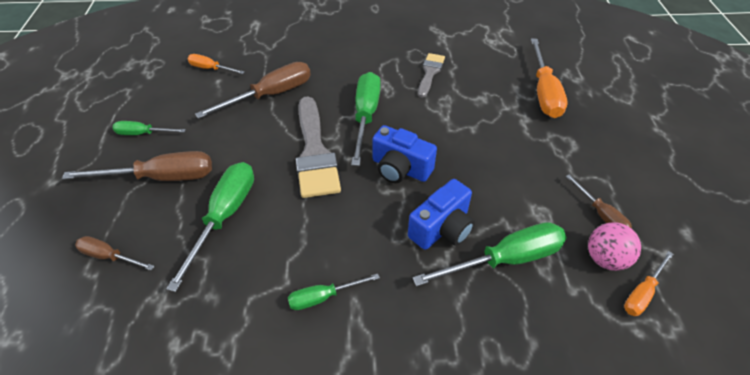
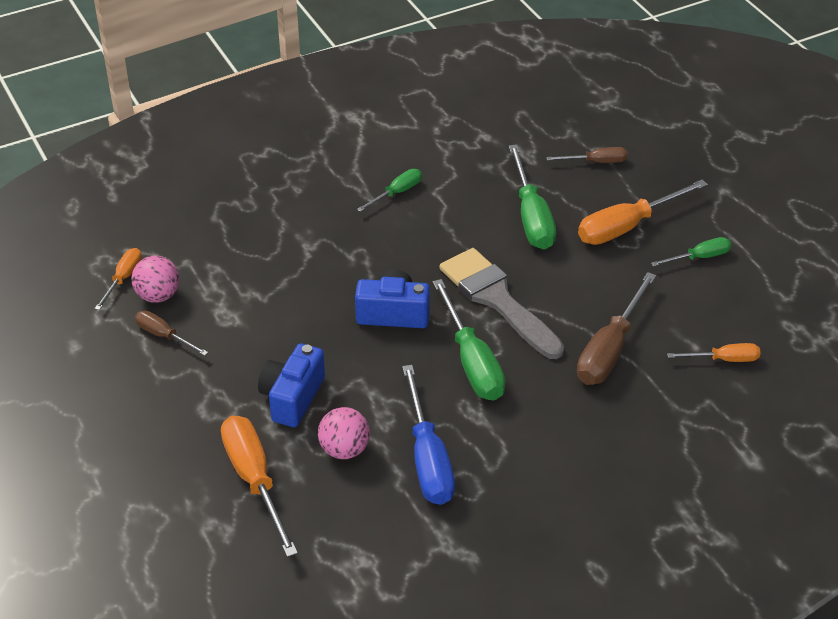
camera: 155 degrees right, 5 degrees down
(161, 177) = (627, 226): brown screwdriver -> orange screwdriver
(430, 73) = (428, 458): grey brush -> blue screwdriver
(442, 228) = (321, 272): blue camera -> blue camera (292, 397)
(479, 92) = (344, 449): none -> pink ball
(506, 259) = (252, 266): green screwdriver -> none

